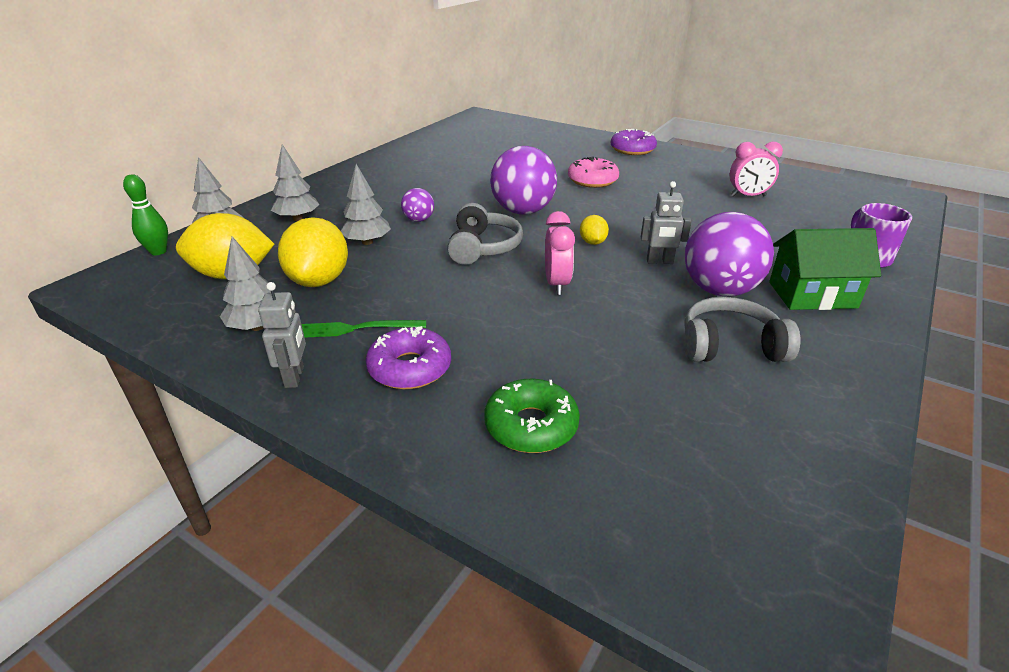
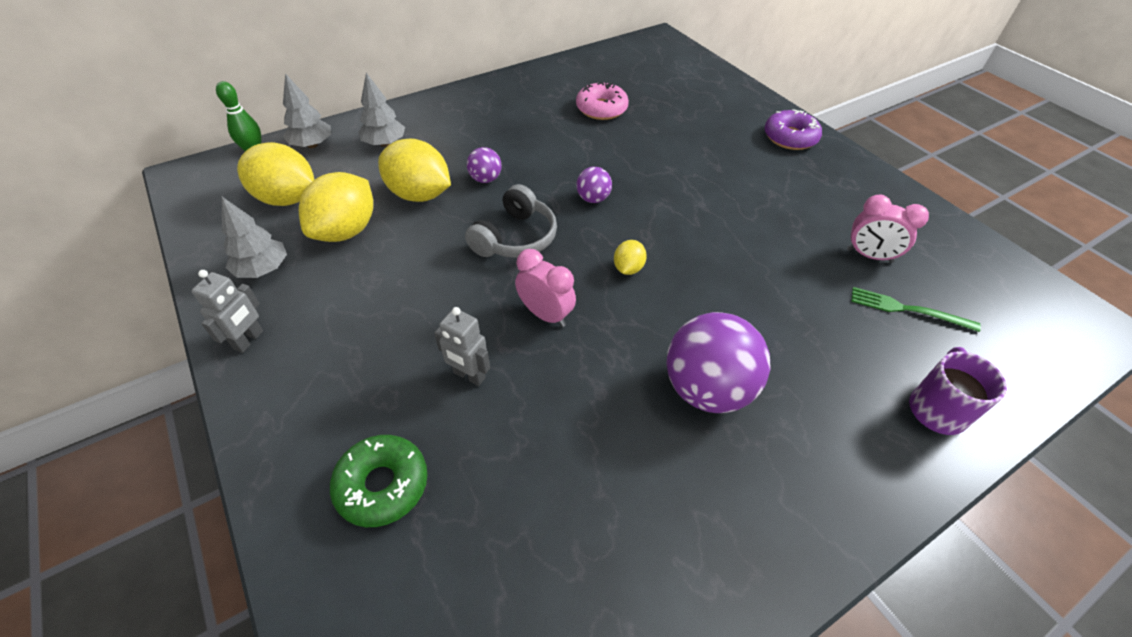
camera: 25 degrees right, 15 degrees up
(357, 328) = (334, 303): green fork -> green fork (907, 309)
(367, 242) = (419, 194): grey tree -> yellow lemon
(410, 368) = (339, 369): purple donut -> none
(523, 211) = (593, 199): purple ball -> purple ball, size x0.49
(557, 284) = (545, 314): pink clock -> pink clock turned 75 degrees counterclockwise
(592, 180) = (703, 174): pink donut -> pink donut (601, 109)
(659, 261) = (676, 322): grey robot -> grey robot (469, 376)
(730, 346) = (650, 473): grey headphones -> none
(812, 295) = (809, 439): green house -> none

